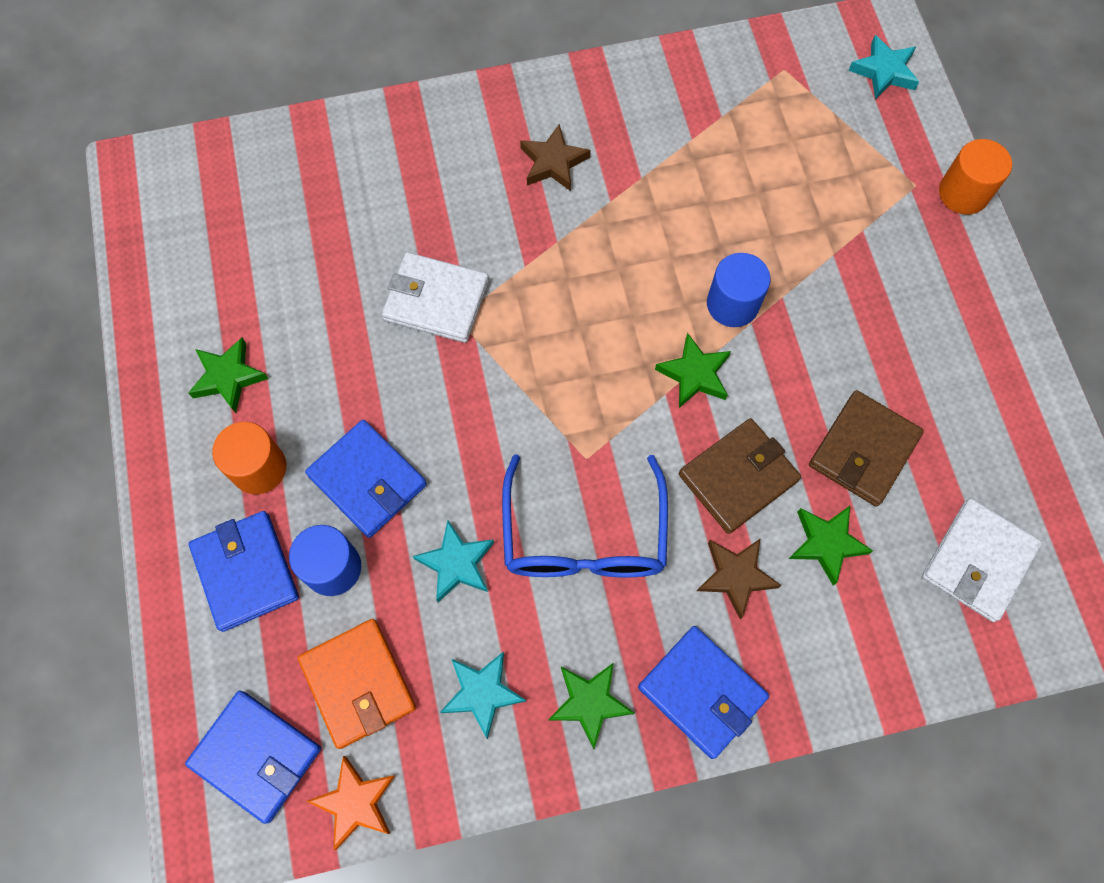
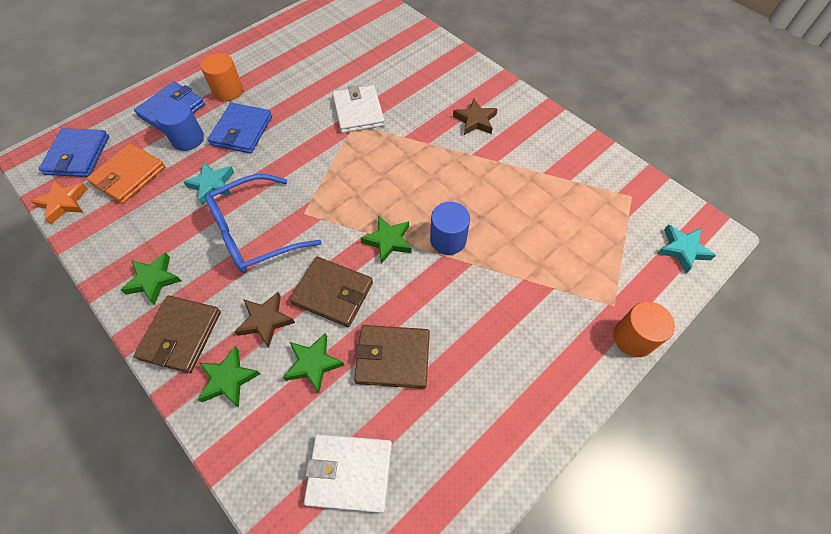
camera: 60 degrees right, 10 degrees down
(228, 377) = (269, 61): green star -> green star (228, 379)
(482, 693) = (142, 228): turquoise star -> none
(702, 692) = (181, 335): blue wallet -> brown wallet

